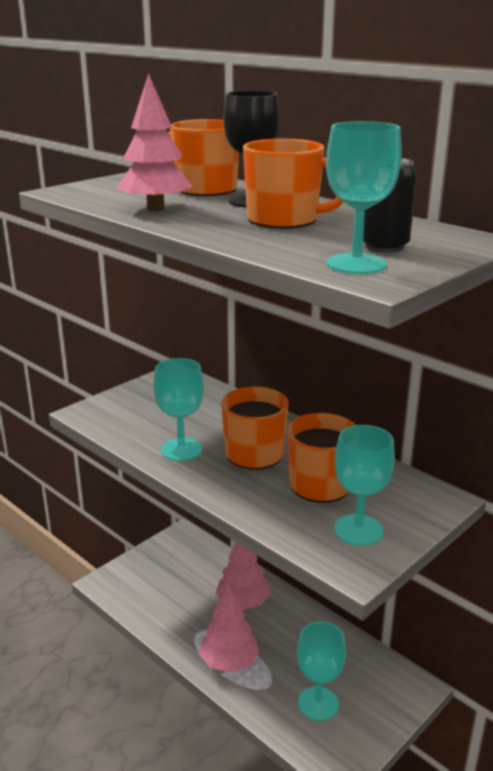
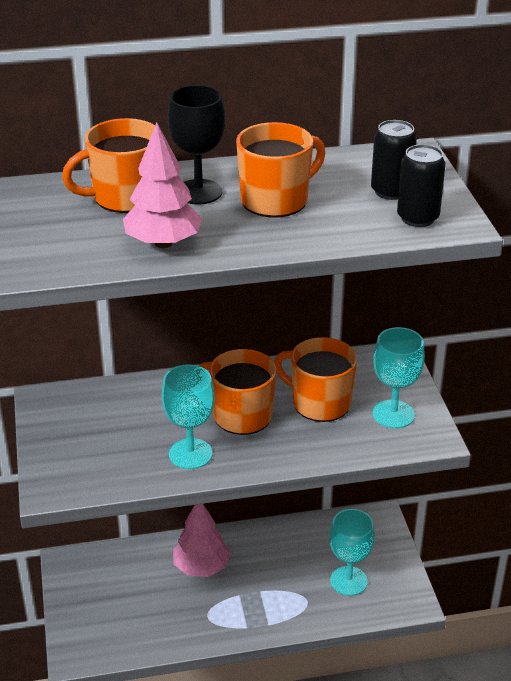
camera: 55 degrees left, 10 degrees up
(229, 662) = (260, 612): pink tree -> none
(356, 264) = (418, 218): turquoise goblet -> black can

